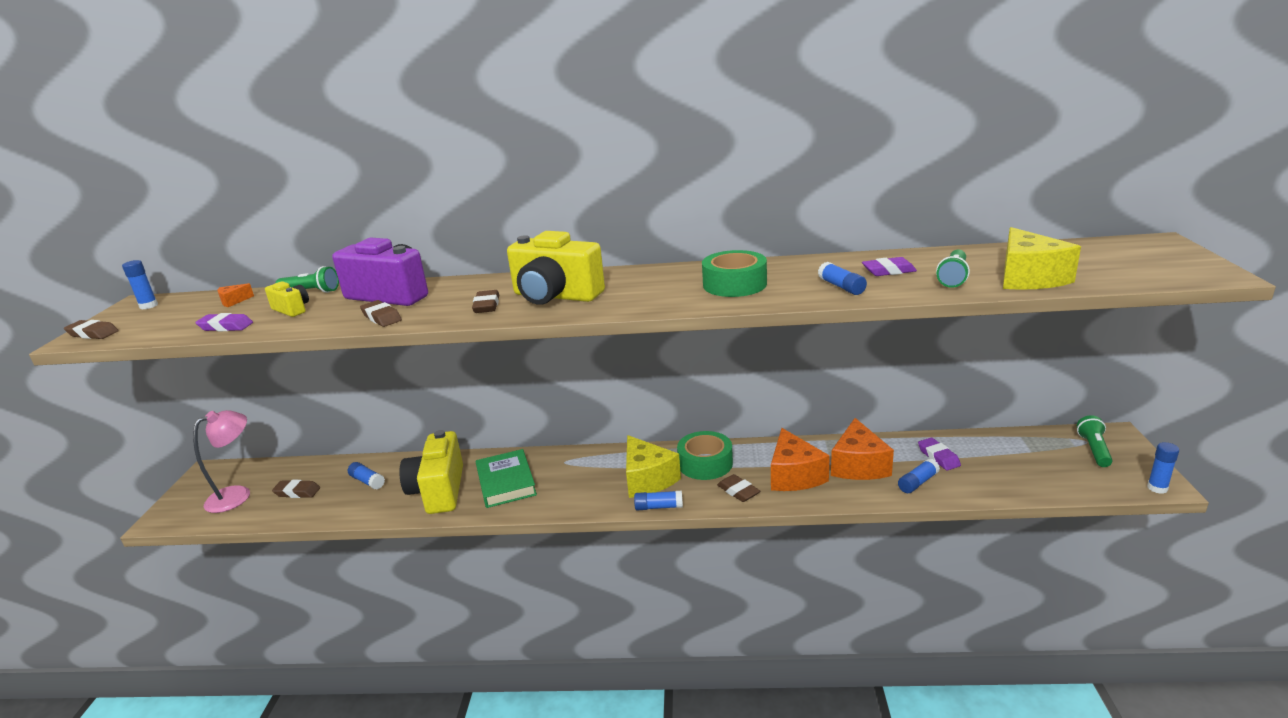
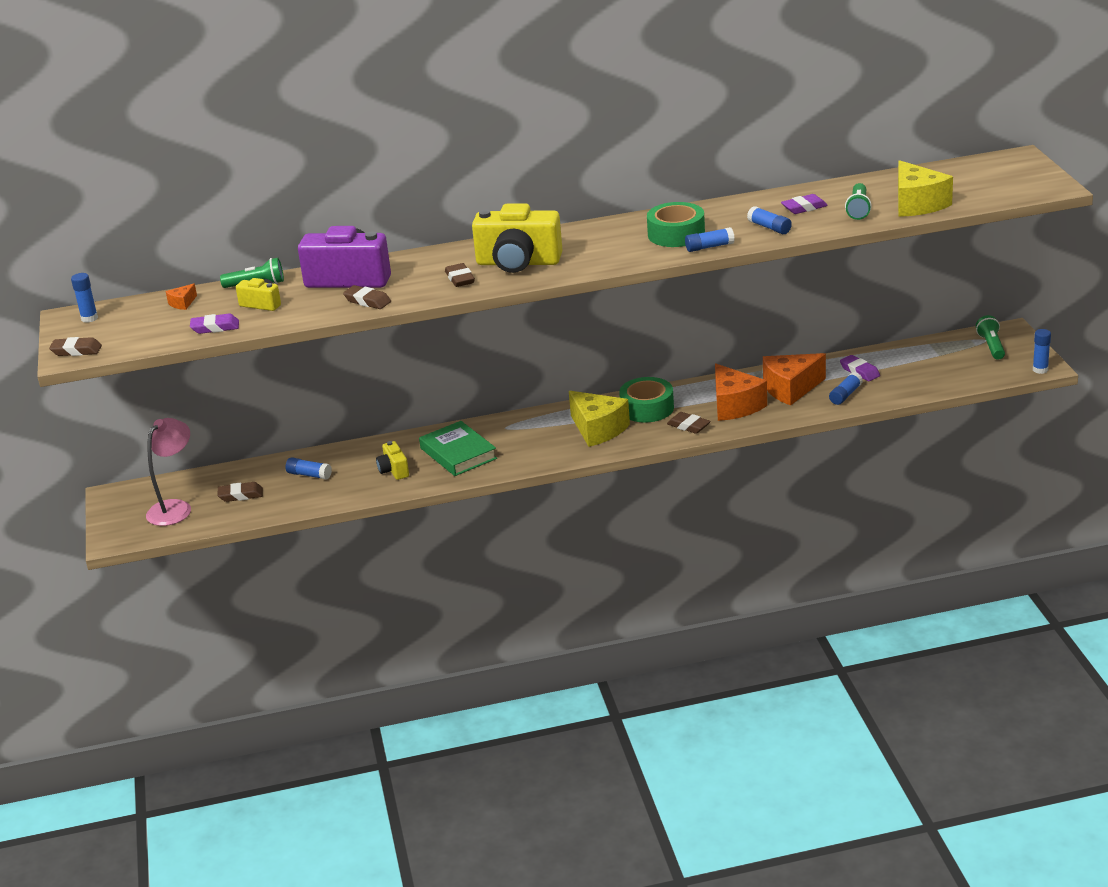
camera: 15 degrees left, 5 degrees up
(439, 490) = (394, 470): yellow camera -> yellow camera, size x0.49
(659, 507) = (621, 449): blue glue stick -> blue glue stick (709, 247)
(859, 465) = (790, 389): orange cheese -> orange cheese turned 75 degrees clockwise

